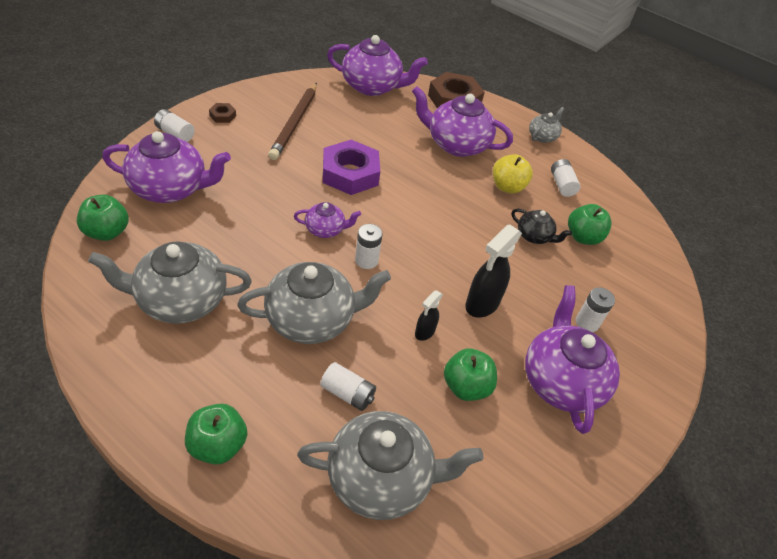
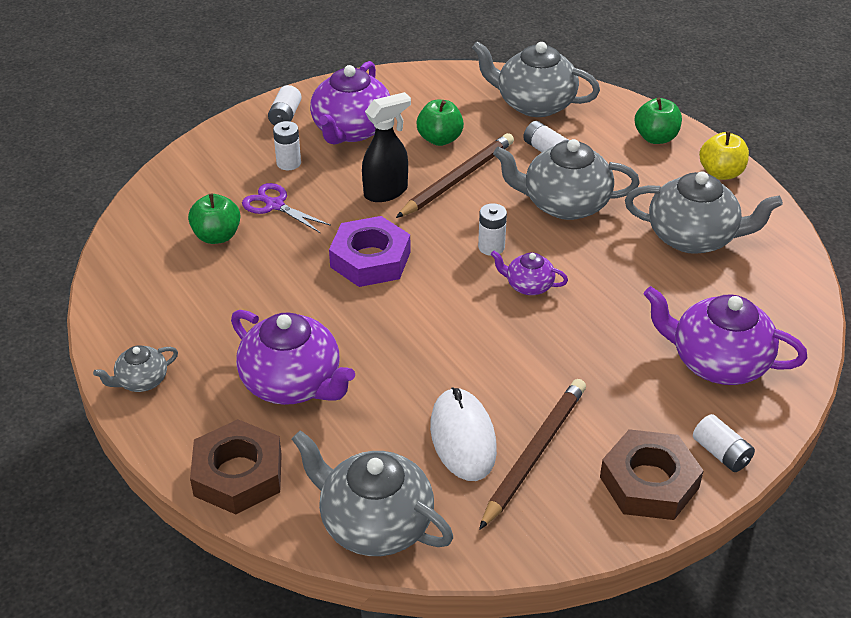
camera: 155 degrees left, 5 degrees down
(107, 232) = (783, 316): green apple -> none
(222, 116) = (649, 482): brown nut -> brown nut, size x2.31
(340, 127) = (463, 438): none -> white mouse
(350, 173) = (474, 355): purple nut -> purple nut (370, 259)
(372, 87) = (374, 523): purple teapot -> grey teapot
(424, 332) = (457, 179): black spray bottle -> brown pencil
(507, 187) = (263, 308): yellow apple -> yellow apple (721, 173)
(534, 236) = (277, 245): black teapot -> none
(562, 185) = (182, 301): white battery -> white battery (285, 116)
(564, 273) = (274, 205): none -> purple scissors

